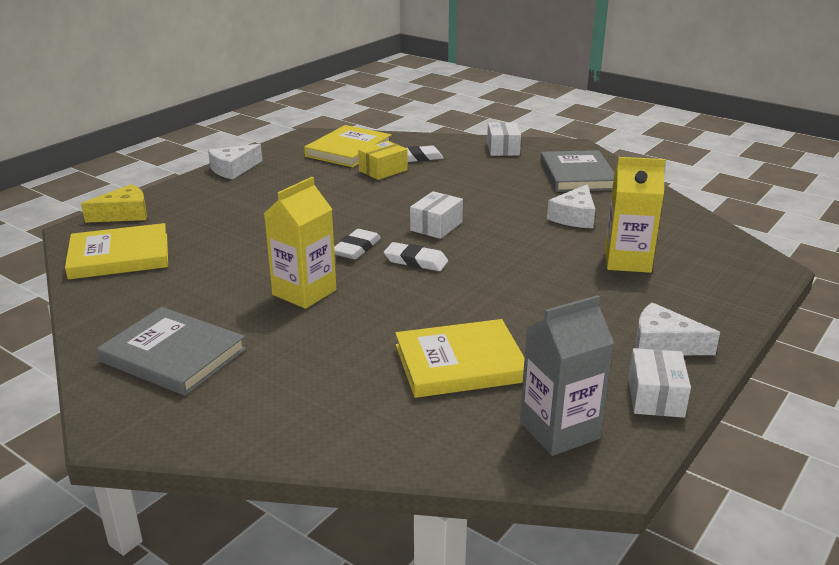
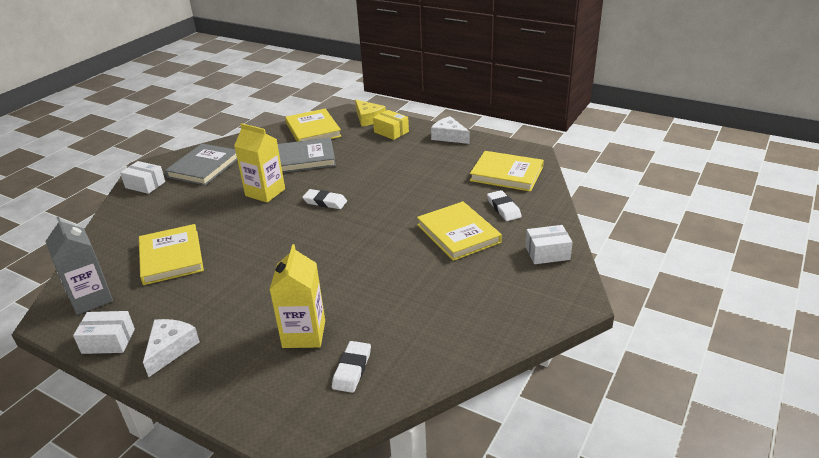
camera: 85 degrees right, 5 degrees up
(383, 170) = (468, 195): yellow box -> yellow box (391, 132)
(415, 261) = (305, 227): white eraser -> white eraser (352, 369)
(436, 226) = (363, 230): white box -> white box (145, 185)
(459, 180) = (458, 233): none -> yellow book
(574, 217) = (391, 302): white cheese -> none
(577, 175) = (493, 304): grey book -> grey book (304, 158)

